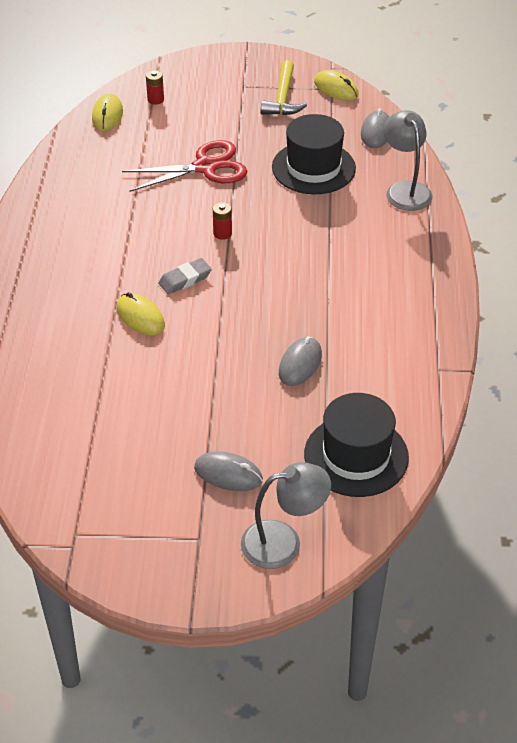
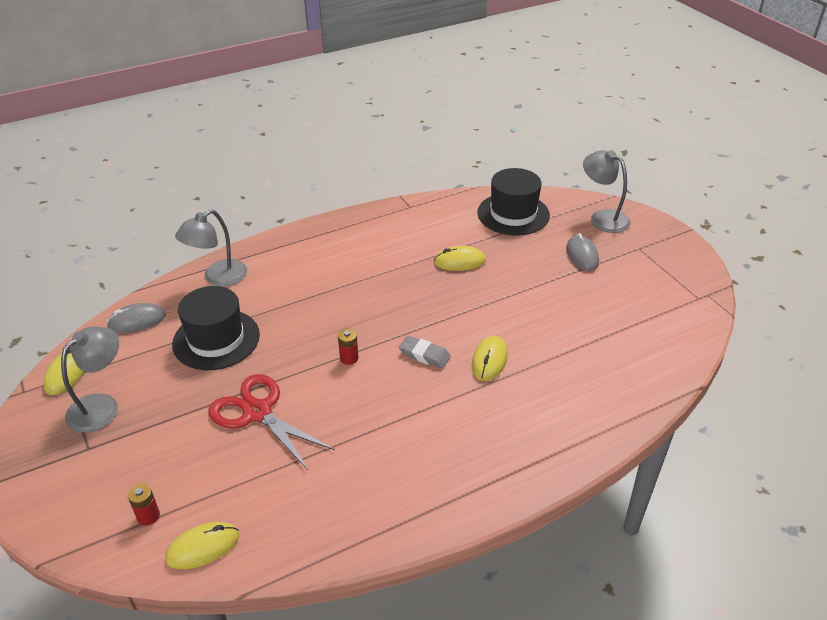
camera: 120 degrees left, 5 degrees down
(283, 98) = (101, 406): yellow hammer -> grey lamp
(300, 364) = (459, 261): grey mouse -> yellow mouse

